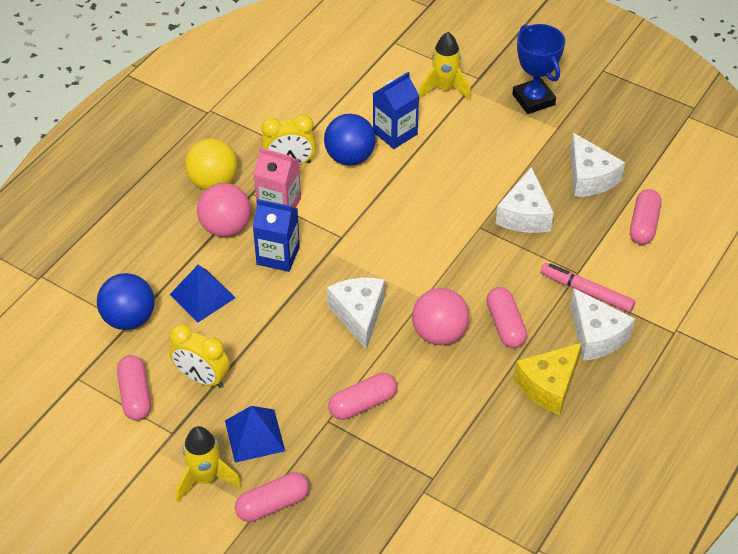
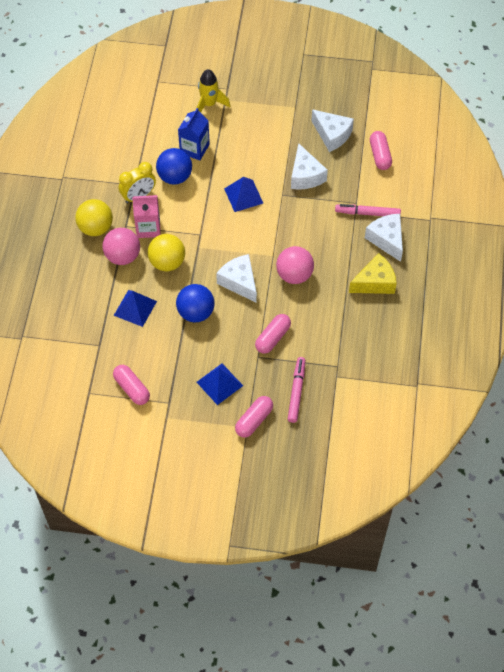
camera: 25 degrees left, 10 degrees up
(129, 318) = (97, 341): blue ball -> blue ball (196, 312)
(202, 378) = (167, 361): yellow clock -> none
(206, 478) = (206, 421): yellow rocket -> none
(278, 255) = (167, 262): blue carton -> yellow ball
(354, 489) = (296, 392): none -> pink marker
(426, 210) = (243, 195): none -> blue pyramid
(505, 325) = (330, 254): pink capsule -> none
(533, 100) = (270, 92): blue trophy -> none
(548, 385) = (375, 282): yellow cheese -> yellow cheese turned 135 degrees counterclockwise
(596, 336) = (386, 240): white cheese -> white cheese turned 150 degrees counterclockwise

